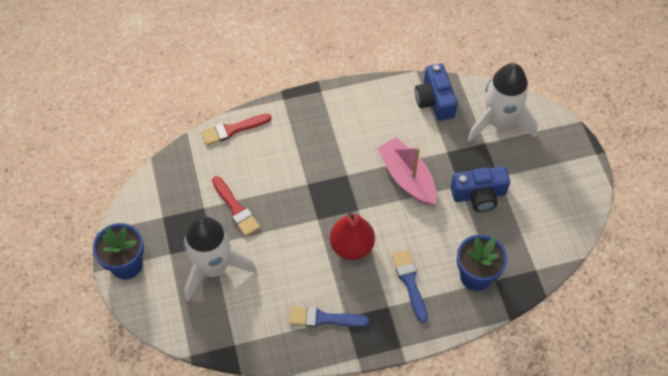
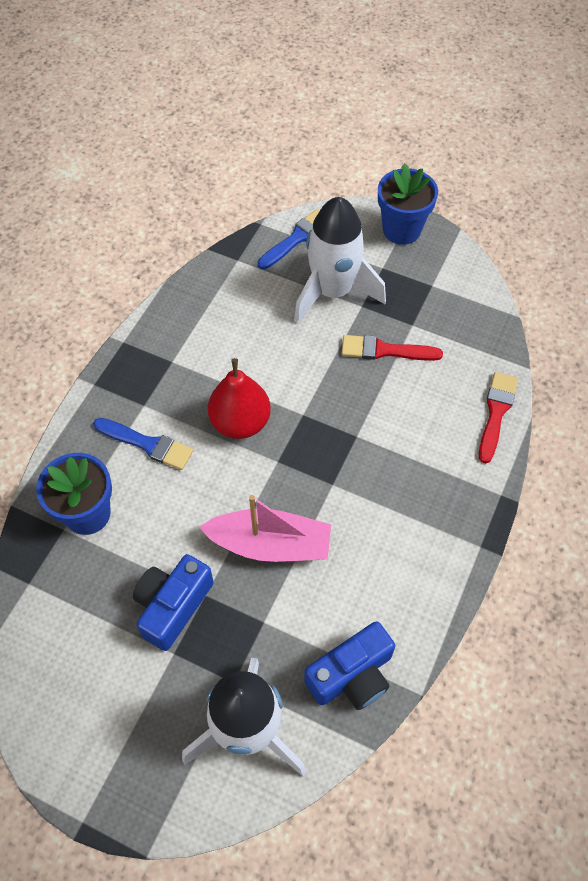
camera: 130 degrees right, 0 degrees up
(324, 318) = (189, 343): blue brush -> blue brush (296, 238)
(434, 100) = (352, 675): blue camera -> blue camera turned 120 degrees clockwise

